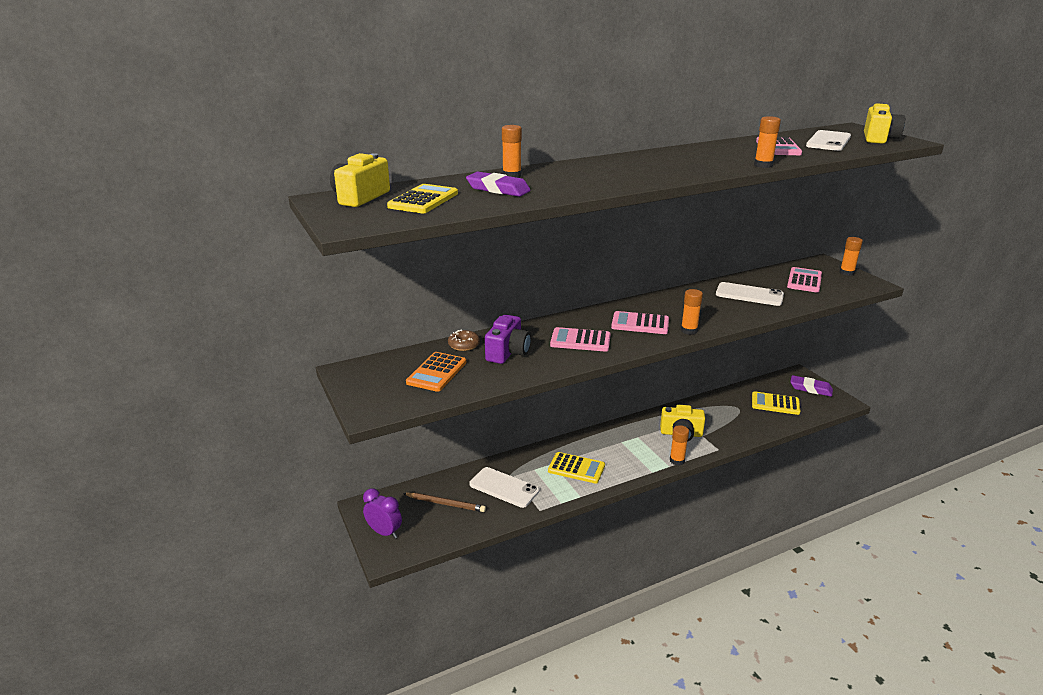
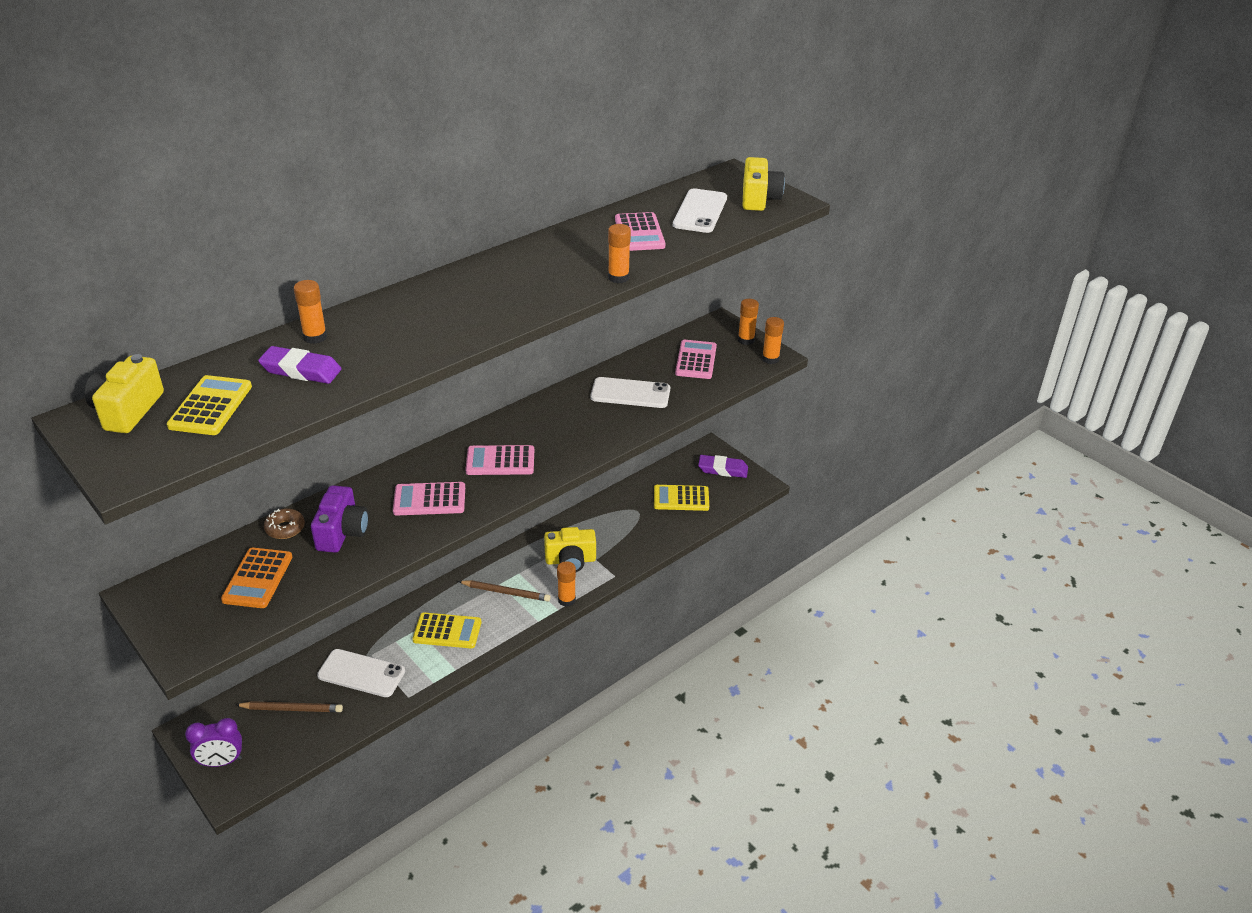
camera: 15 degrees left, 10 degrees up
(384, 532) = (221, 762): purple clock -> purple clock turned 150 degrees clockwise
(626, 448) = (506, 592): none -> brown pencil
(689, 330) = (558, 464): orange glue stick -> orange glue stick (770, 359)

